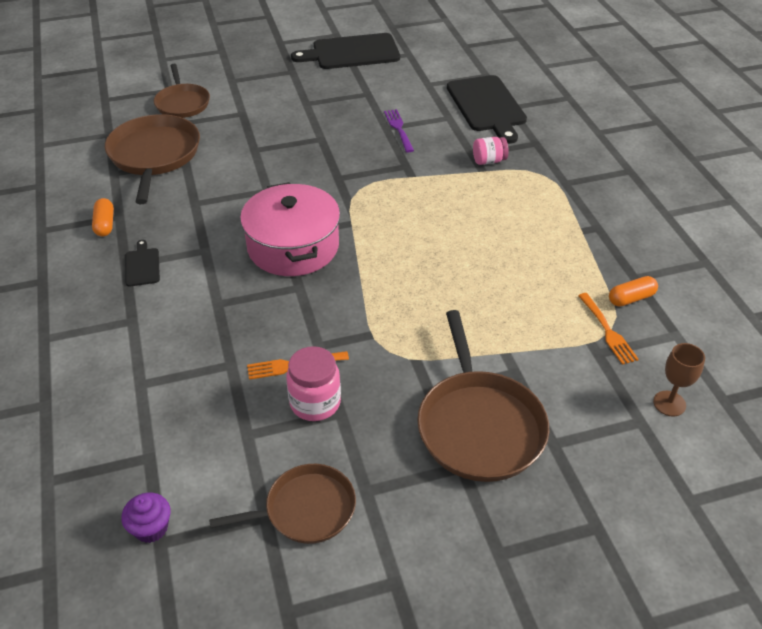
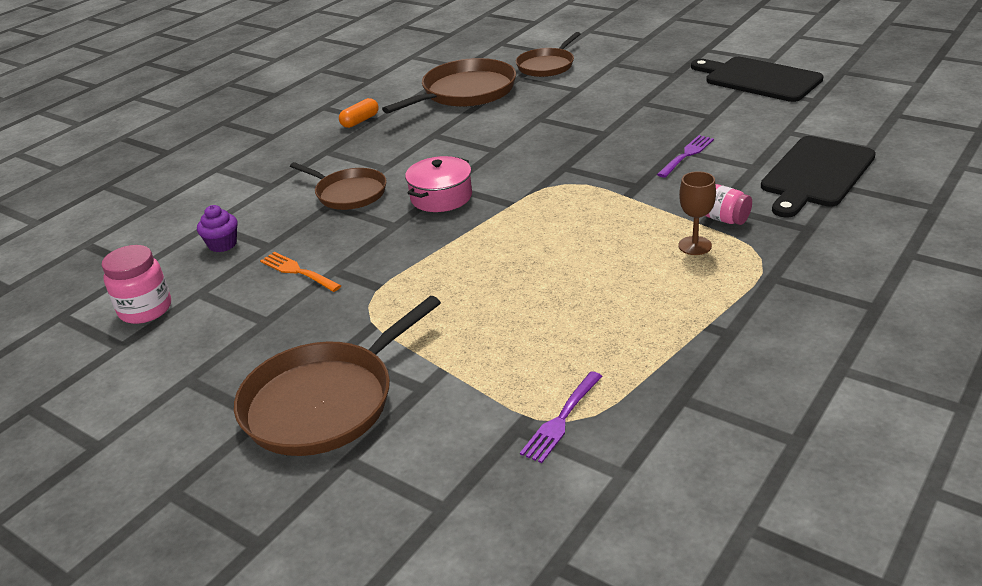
camera: 55 degrees right, 10 degrees down
(142, 265) = (334, 157): black cutting board -> none
(151, 528) = (72, 305): purple cupcake -> purple cupcake (222, 244)
(293, 246) = (441, 197): pink pot -> pink pot, size x0.62
(305, 510) = (141, 360): brown pan -> brown pan (348, 193)
(315, 403) = (265, 303): pink jar -> pink jar (145, 309)
(607, 331) = (561, 419): orange fork -> purple fork
(631, 298) = (640, 412): orange capsule -> none
(669, 403) = (497, 519): brown goblet -> brown goblet (695, 246)

